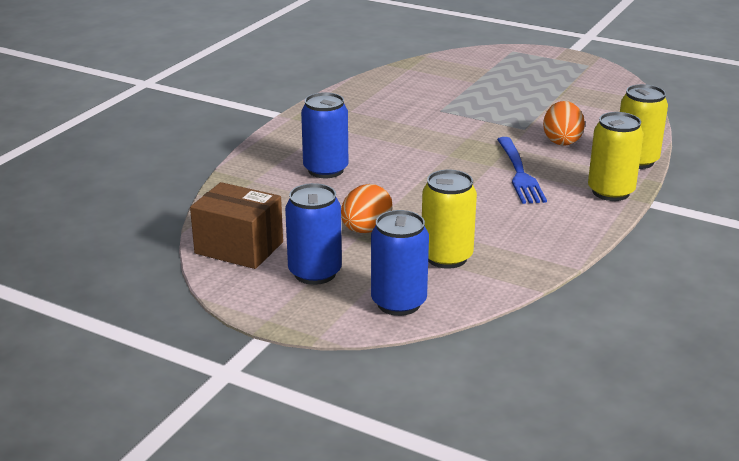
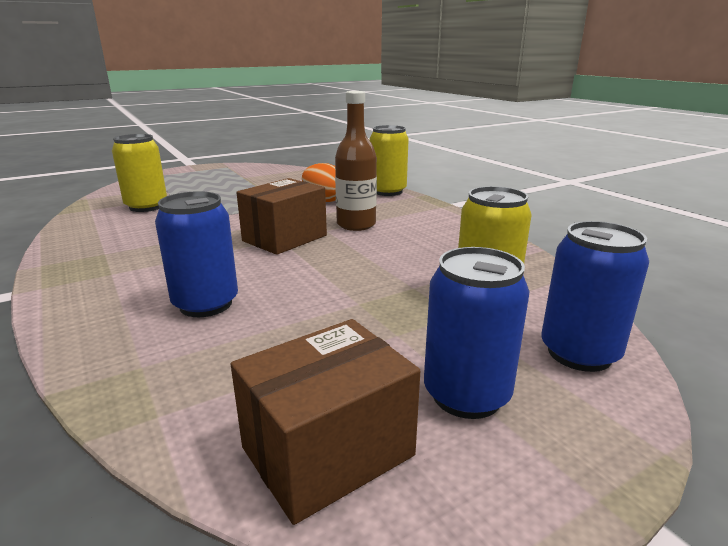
camera: 60 degrees left, 5 degrees down
(366, 230) = (383, 322): orange egg -> none
(452, 156) = (284, 238): none -> brown box
(520, 173) = (356, 225): blue fork -> brown bottle
(610, 192) = (425, 208): yellow can -> yellow can (146, 207)

